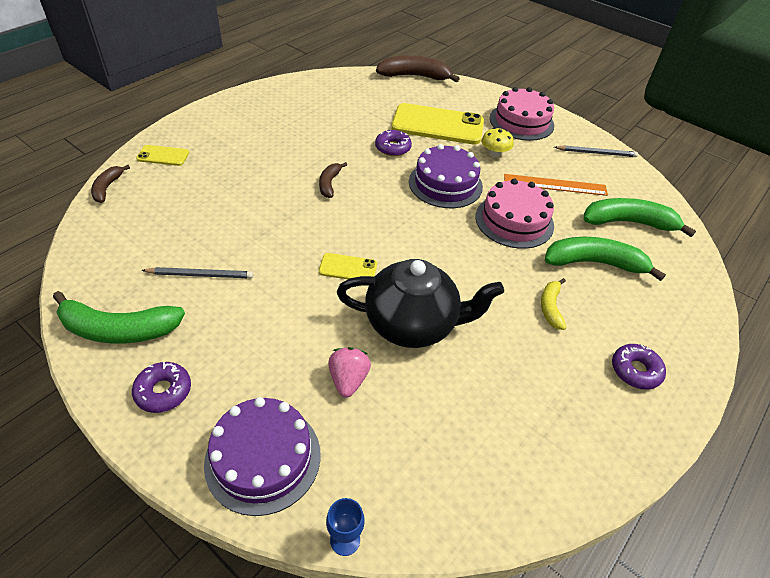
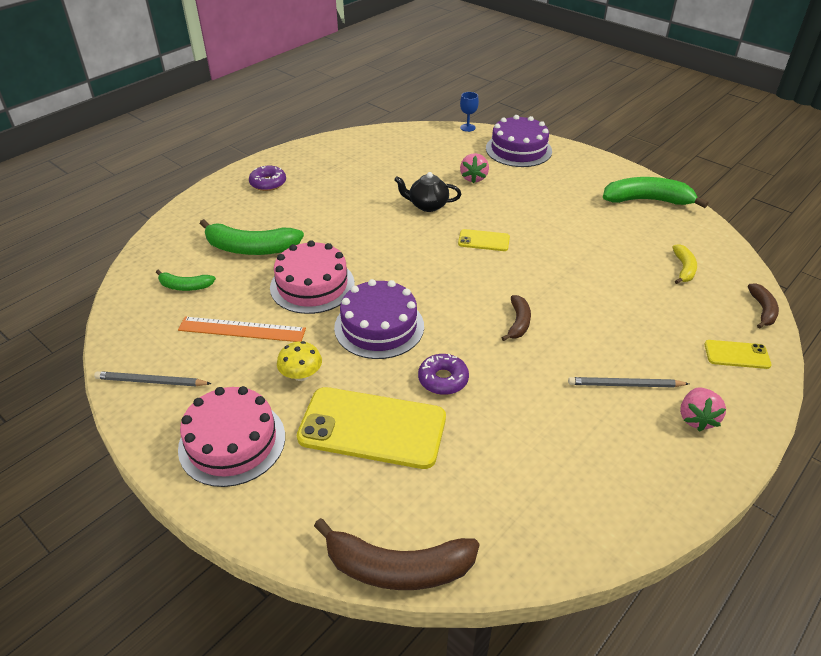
camera: 175 degrees left, 5 degrees down
(163, 391) = (593, 173): purple donut -> none
(200, 275) = (610, 234): grey pencil -> grey pencil (625, 385)
(224, 122) = (696, 418): none -> pink strawberry
(413, 324) = (427, 205): black teapot -> black teapot, size x0.55
(550, 307) = (311, 216): yellow banana -> yellow banana (683, 269)
(628, 222) = (185, 286): green banana -> green banana, size x0.54

